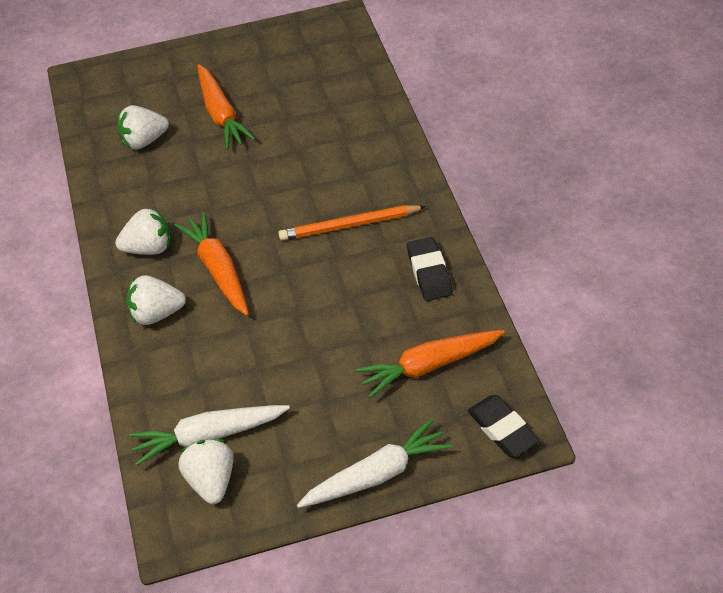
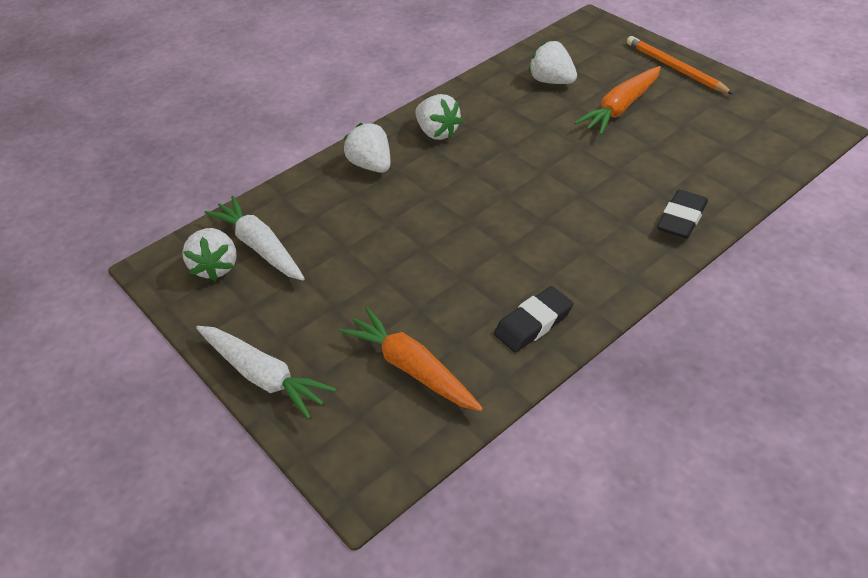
camera: 65 degrees right, 5 degrees down
(211, 480) = (216, 267): white strawberry -> white strawberry turned 120 degrees clockwise
(218, 270) = (440, 180): orange carrot -> none
(349, 225) = (552, 241): orange pencil -> orange pencil (675, 68)
(502, 429) = (361, 461): black eraser -> black eraser (681, 218)

